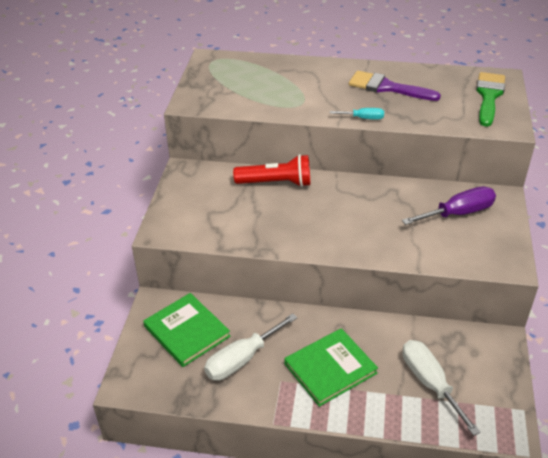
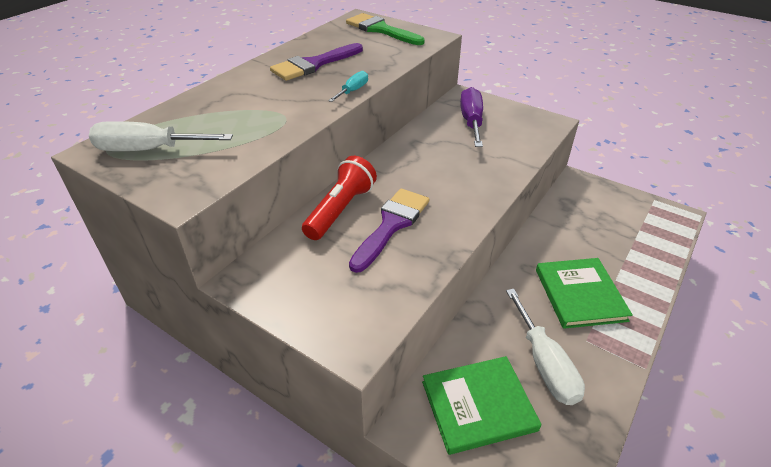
camera: 65 degrees left, 0 degrees up
(277, 211) = (391, 225): none -> purple brush
(430, 383) = (615, 237): white screwdriver -> white screwdriver (148, 150)

